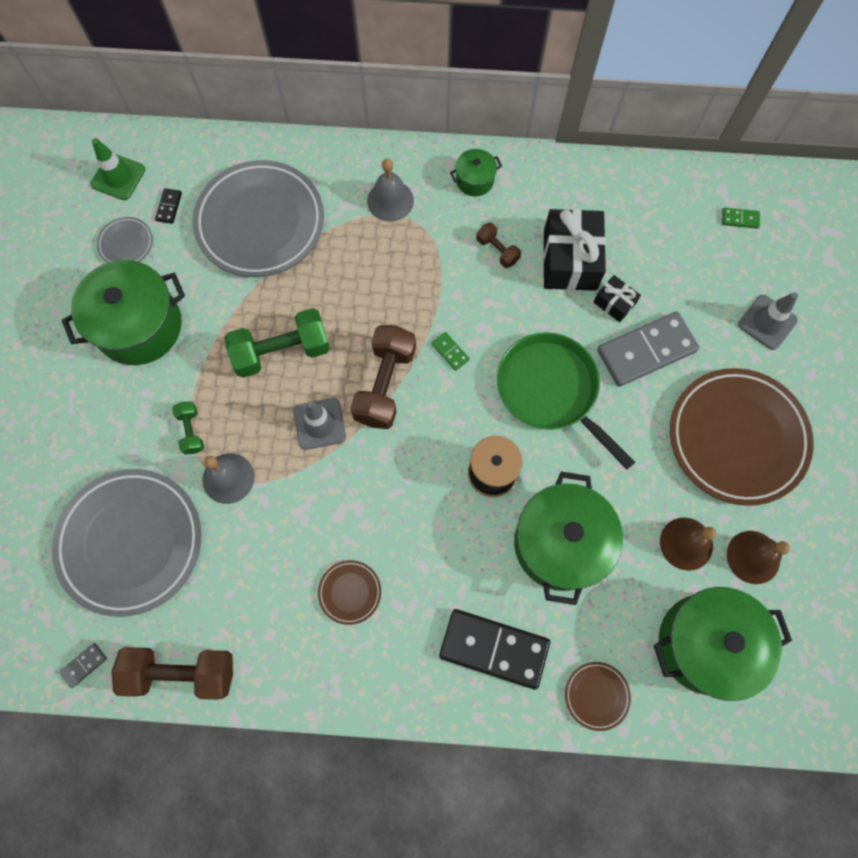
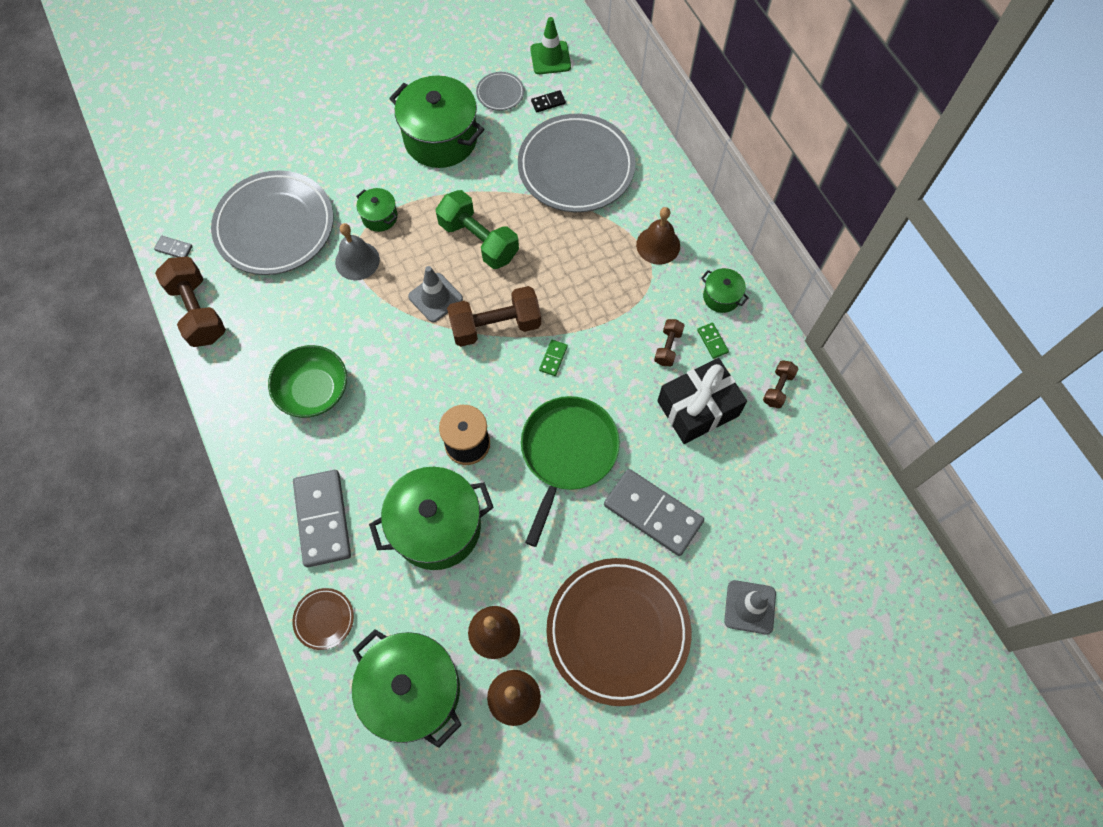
camera: 60 degrees right, 5 degrees down
(191, 431) = (379, 217): green dumbbell -> green pot
(350, 592) = (314, 390): brown plate -> green bowl
(390, 200) = (658, 245): grey bell -> brown bell
(494, 648) = (323, 519): black domino -> grey domino
(587, 188) = (778, 388): none -> brown dumbbell
(614, 303) = (681, 464): black gift -> none
(740, 219) = (839, 534): green domino -> green domino (712, 341)

